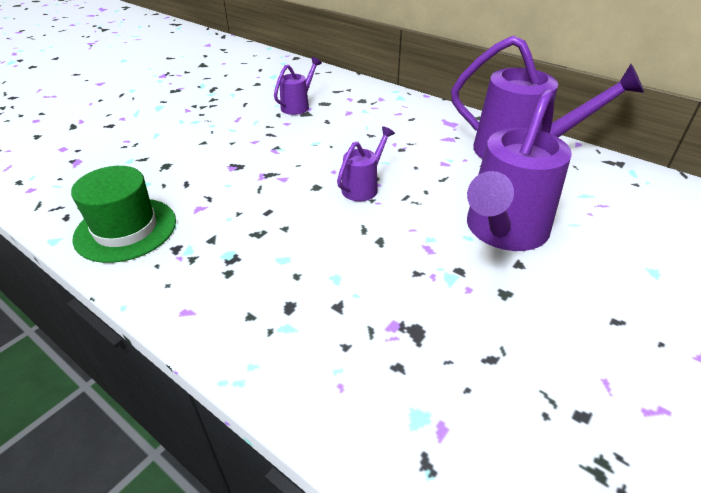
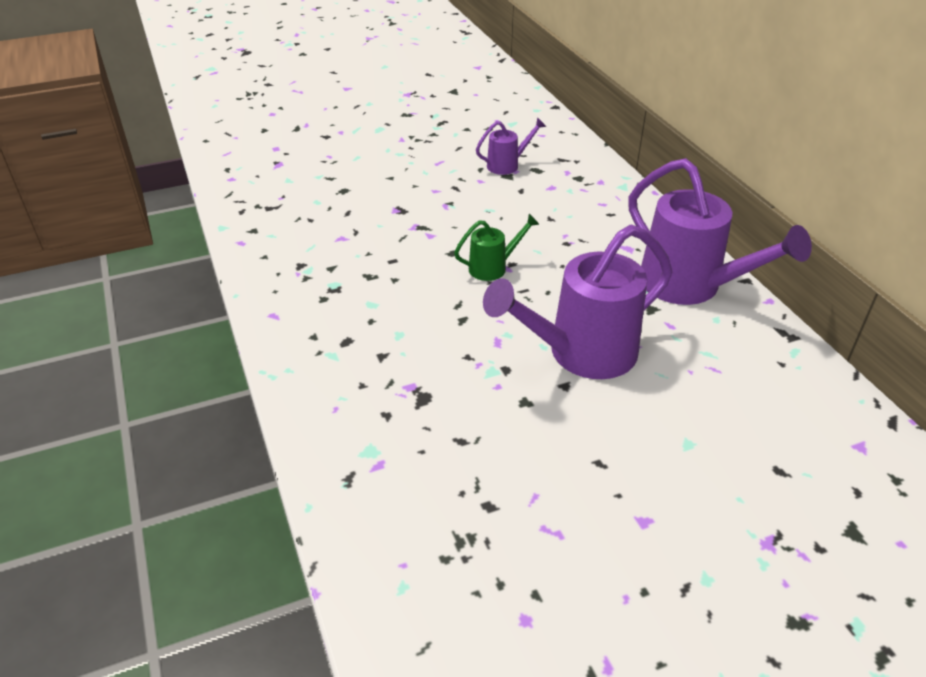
camera: 30 degrees right, 0 degrees up
(126, 229) = (276, 236): green hat -> none
(363, 187) = (493, 267): purple watering can -> green watering can

